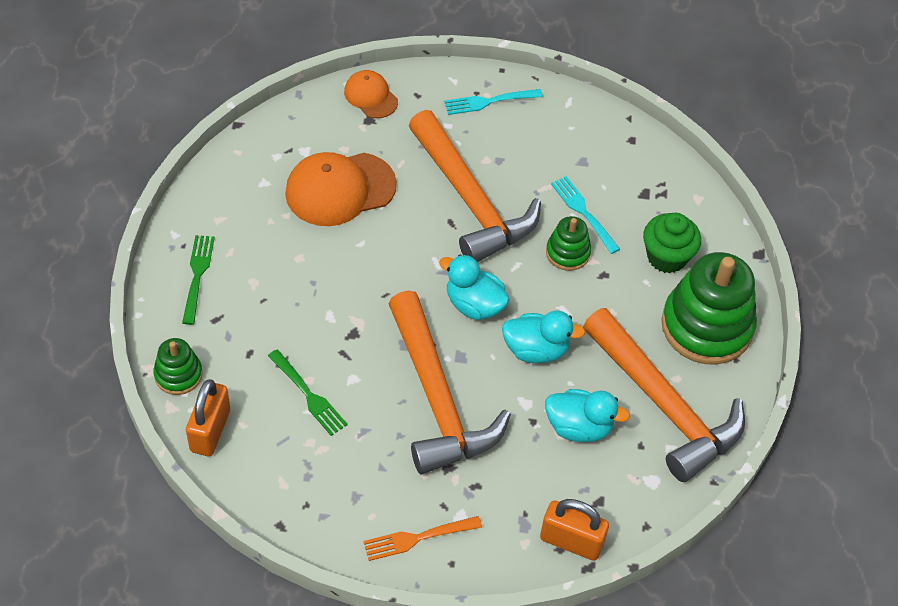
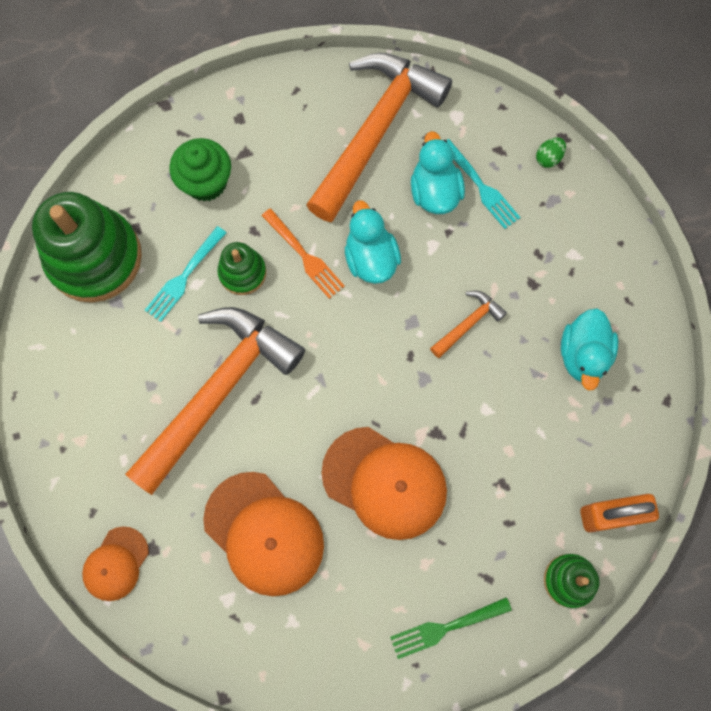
camera: 110 degrees left, 20 degrees up
(308, 395) = (525, 443): green fork -> none
(333, 281) = (384, 482): none -> orange cap
(418, 537) = (613, 279): orange fork -> orange fork (304, 255)
(437, 399) = (468, 323): orange hammer -> orange hammer, size x0.41
(474, 305) = (347, 334): turquoise duck -> turquoise duck (583, 355)
(489, 101) = (70, 429): turquoise fork -> turquoise fork (480, 186)
(571, 541) = (548, 158): orange padlock -> green egg
(706, 326) = (271, 123): green stacking toy -> green stacking toy (94, 258)

